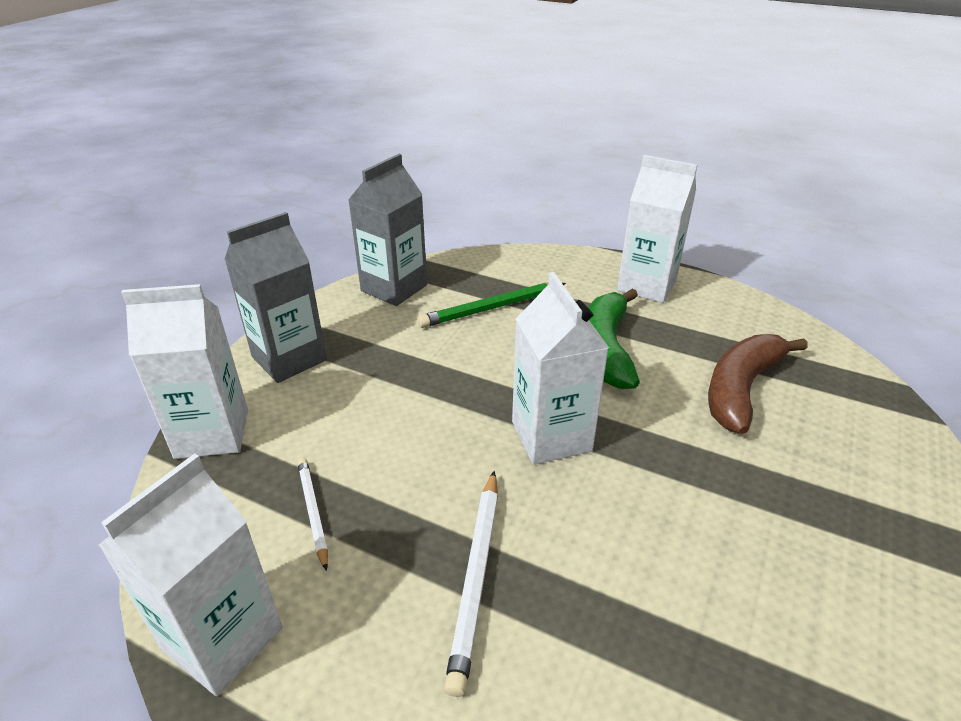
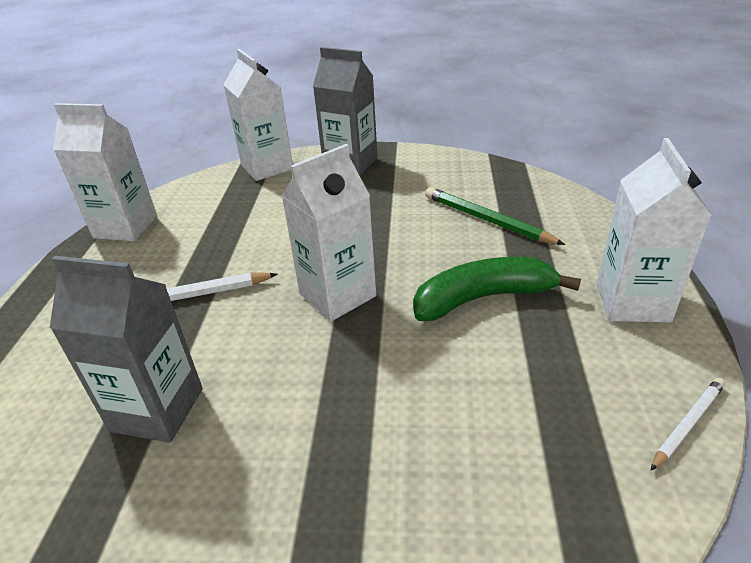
camera: 70 degrees right, 0 degrees up
(313, 511) = (218, 221): white pencil -> white pencil (688, 424)
(394, 288) = (469, 170): grey carton -> grey carton (157, 410)
(741, 389) = (493, 411): brown banana -> none

